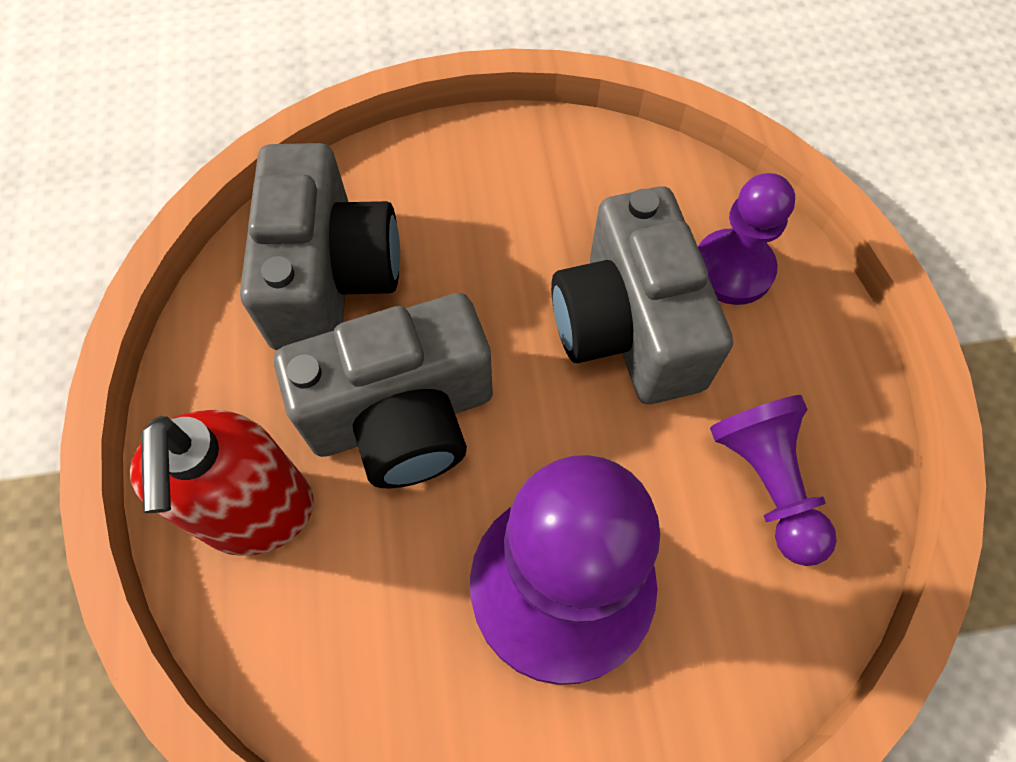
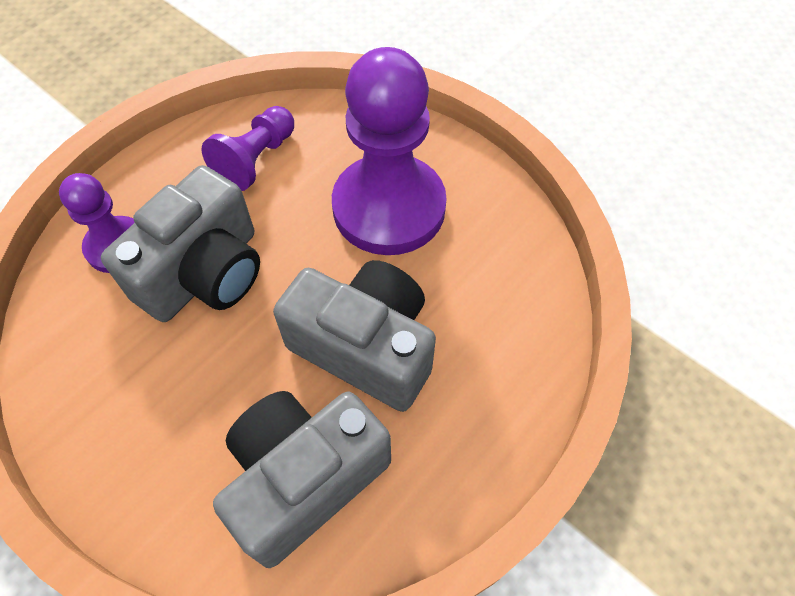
camera: 130 degrees left, 5 degrees down
(257, 512) = (490, 374): red soap dispenser -> none

